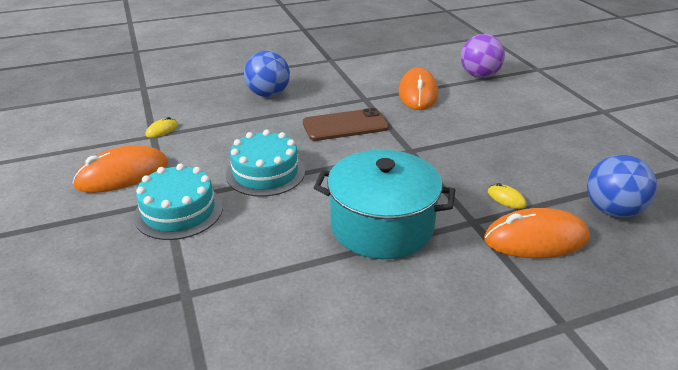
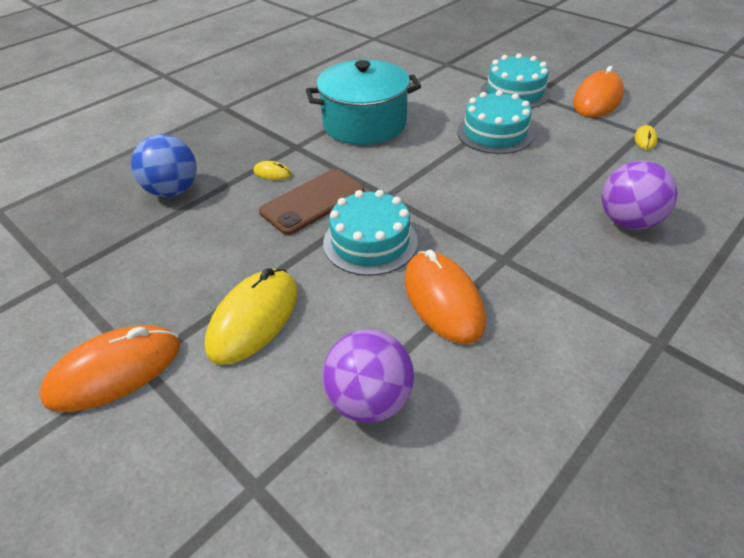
camera: 155 degrees right, 10 degrees up
(268, 94) = (627, 221): blue ball -> purple ball
(345, 125) = (483, 205): brown phone -> brown phone (312, 201)
(443, 127) = (370, 242): none -> turquoise cake
(534, 112) = (254, 319): none -> yellow mouse
(536, 239) = (243, 148): orange mouse -> orange mouse (115, 371)

